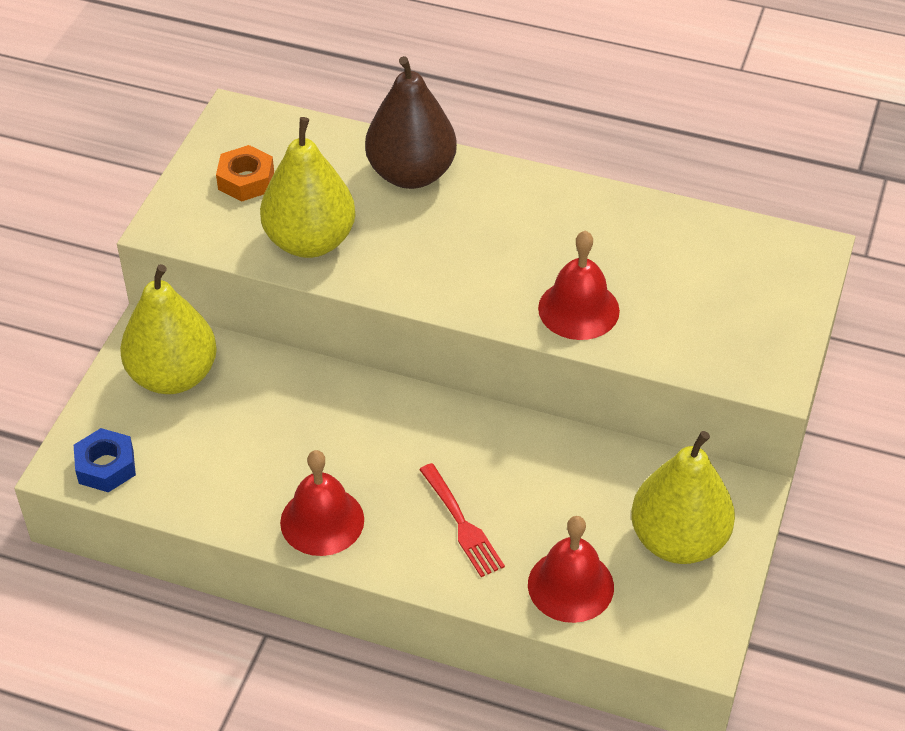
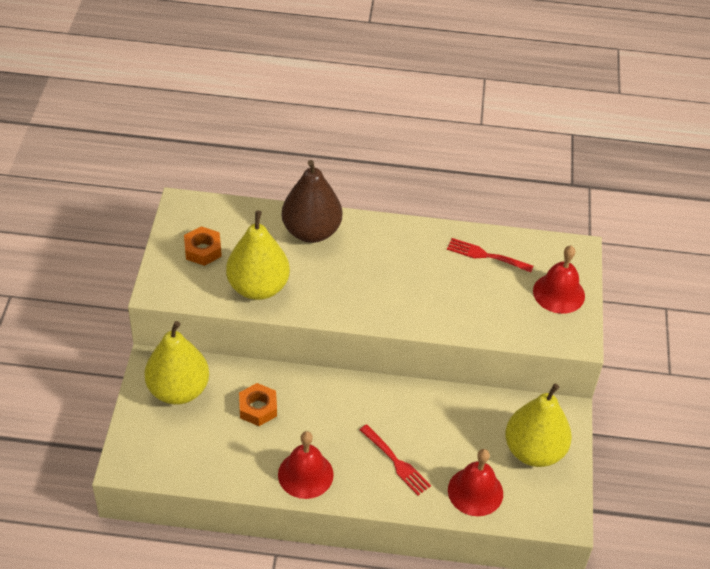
camera: 15 degrees left, 0 degrees up
(106, 466) = (151, 460): blue nut -> none
(280, 417) = (258, 408): none -> orange nut
(578, 309) = (444, 310): red bell -> red bell (558, 293)
(665, 240) = (486, 255): none -> red fork

